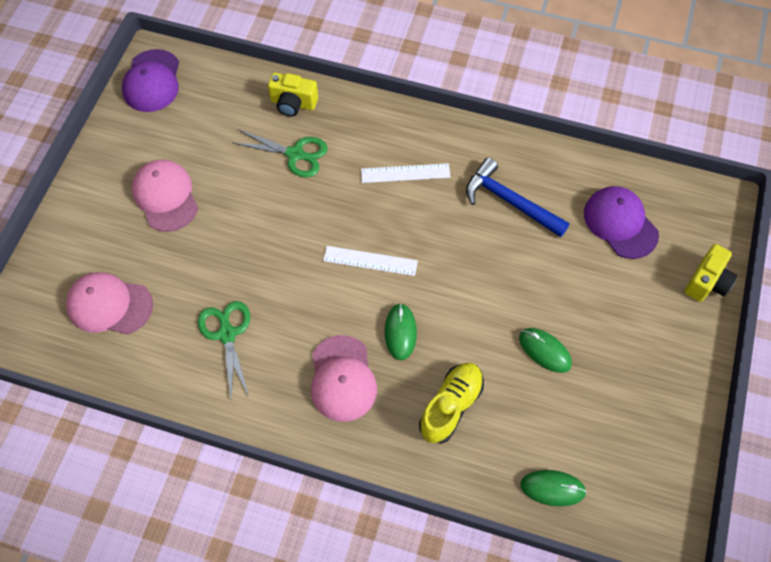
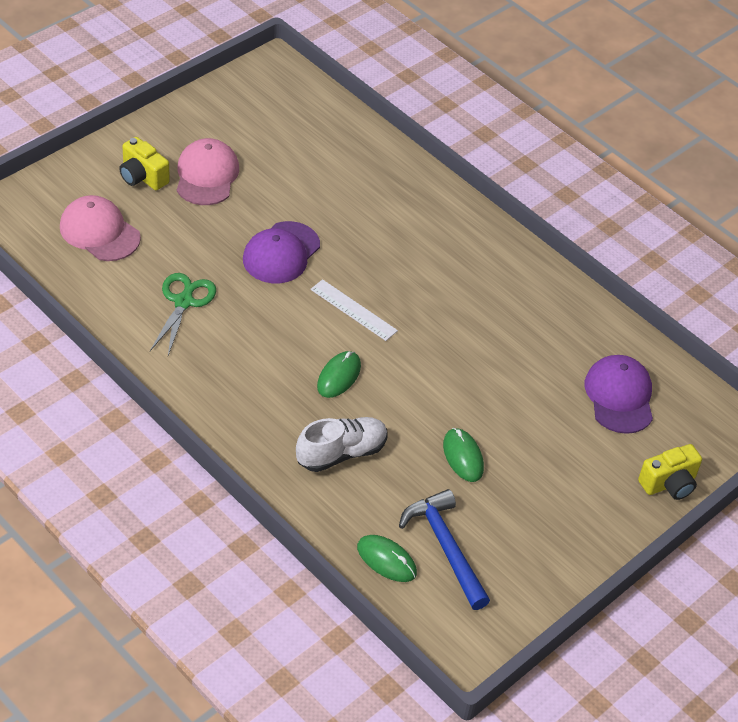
camera: 25 degrees right, 15 degrees down
(152, 81) = (260, 83): purple cap -> purple cap (281, 253)
(293, 103) = (376, 157): yellow camera -> yellow camera (142, 177)
(295, 154) = (348, 197): green scissors -> none
(342, 378) = (260, 384): pink cap -> none
(405, 173) = (439, 259): white ruler -> none
(451, 406) = (341, 453): yellow shoe -> white shoe
(510, 201) = (523, 328): blue hammer -> blue hammer (445, 547)

